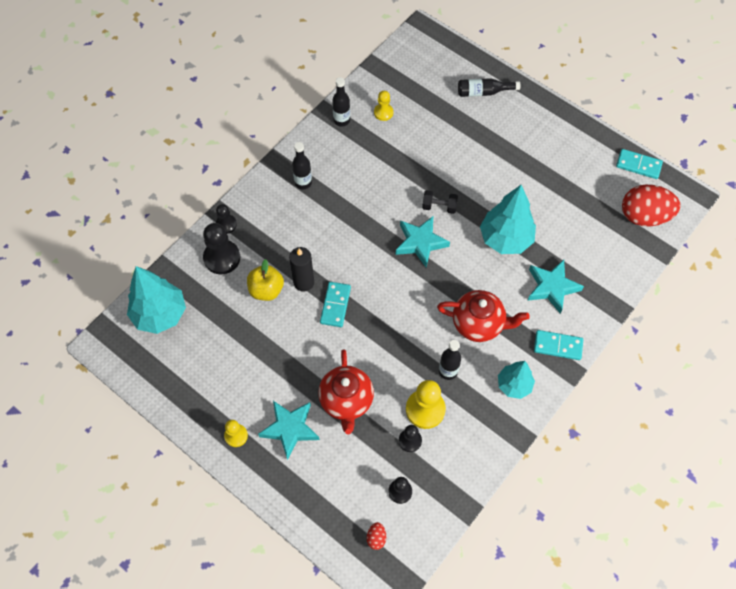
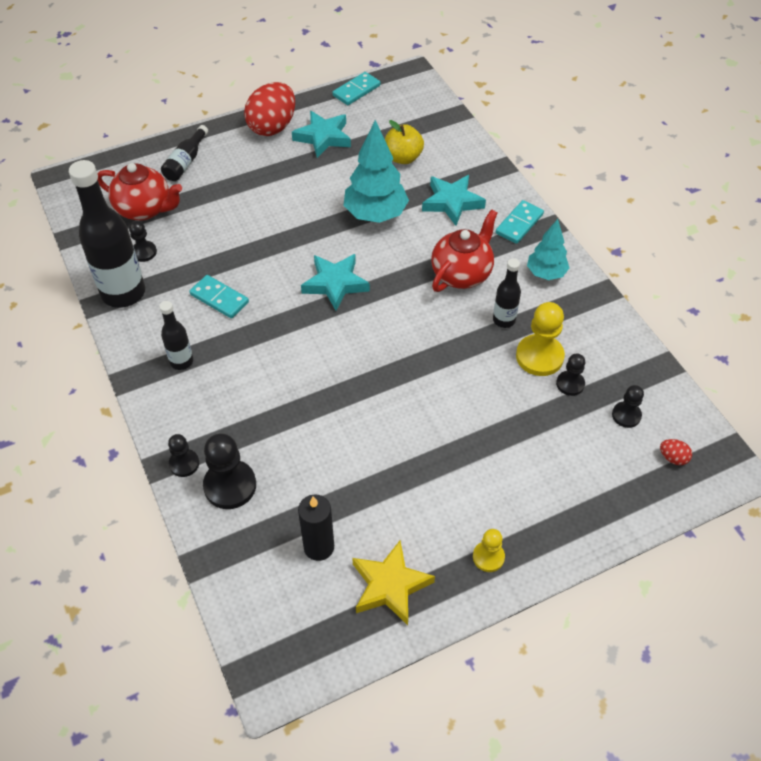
camera: 65 degrees left, 10 degrees down
(160, 314) = (269, 589): turquoise tree -> none
(190, 383) = (390, 585): none -> yellow star
(266, 290) = (306, 453): yellow apple -> yellow apple (403, 158)
(290, 429) = (505, 495): turquoise star -> turquoise star (323, 137)
(304, 282) = (319, 410): black candle -> black candle (319, 547)
(335, 305) = (367, 390): turquoise domino -> turquoise domino (219, 298)
(341, 120) = (123, 293): black bottle -> black bottle, size x1.98
(346, 401) = (495, 425): red teapot -> red teapot (145, 209)
(383, 112) = (144, 252): yellow pawn -> black pawn
(439, 206) = (301, 251): black dumbbell -> none
(644, 216) = (414, 109): red egg -> red egg (272, 127)

